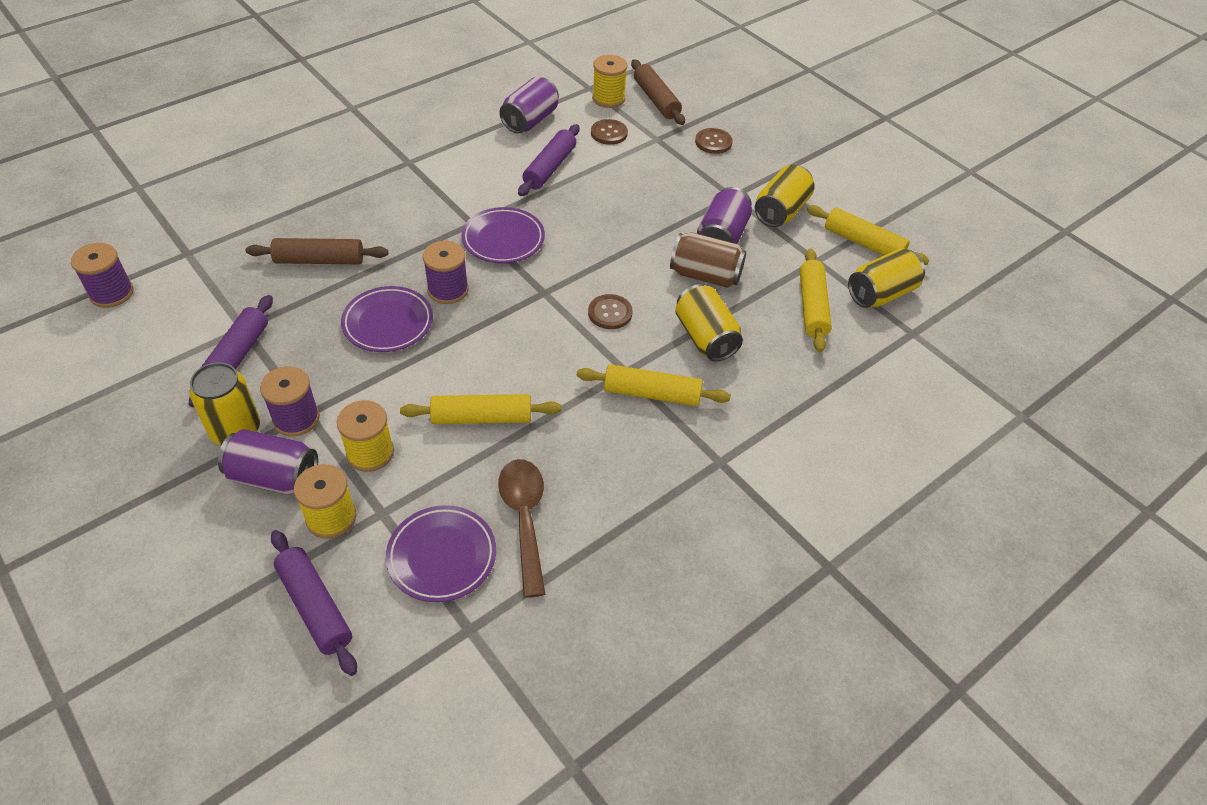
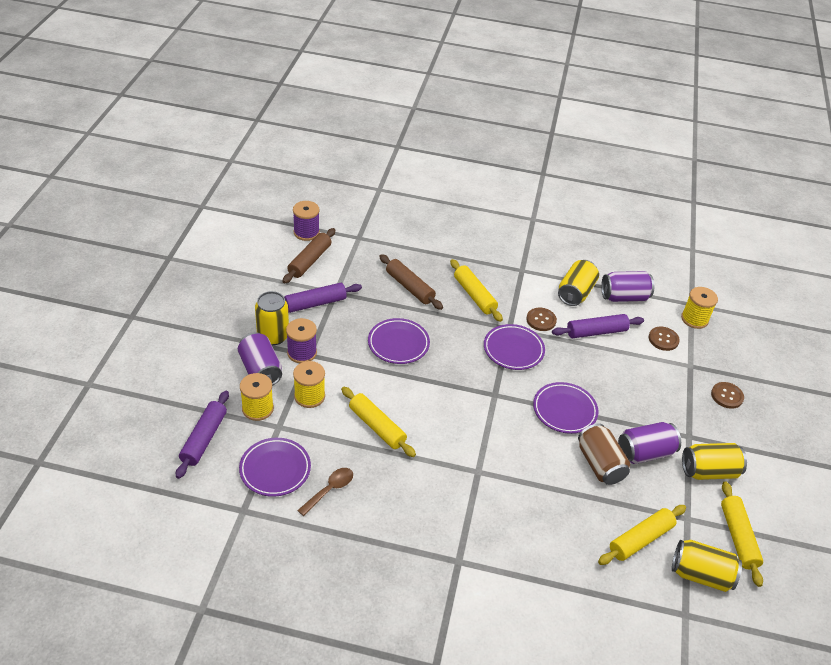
camera: 50 degrees right, 5 degrees down
(448, 290) = (448, 352): purple spool -> none
(524, 519) = (329, 490): brown spoon -> brown spoon, size x0.67
(610, 313) = (514, 435): brown button -> brown button (541, 320)
(618, 255) = (564, 410): none -> purple plate
(652, 394) = (474, 495): yellow rolling pin -> yellow rolling pin (474, 295)
(656, 100) = (726, 342): brown rolling pin -> brown rolling pin (309, 261)
(705, 337) = (548, 495): yellow can -> yellow can (575, 293)

